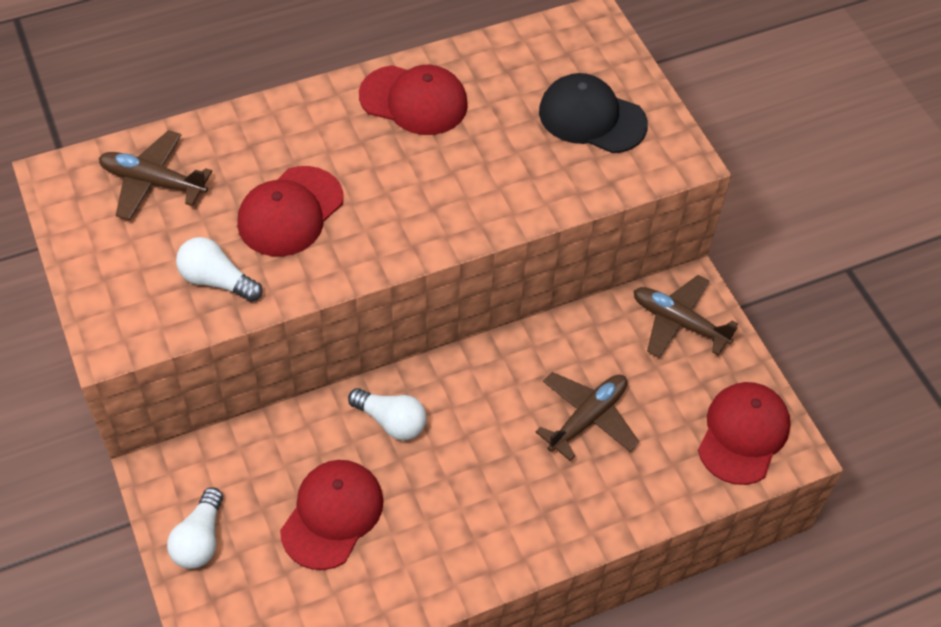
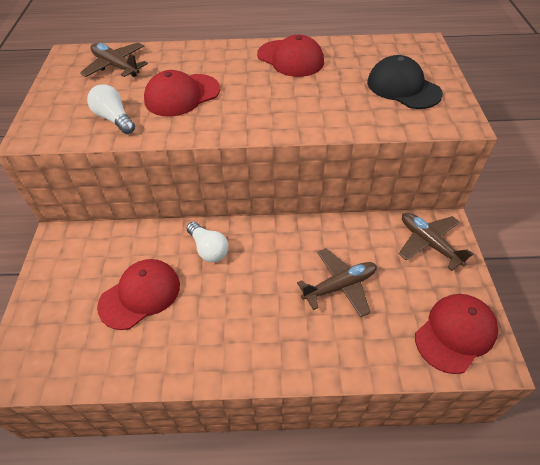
camera: 25 degrees right, 5 degrees down
(200, 539) = (54, 283): white light bulb -> none

